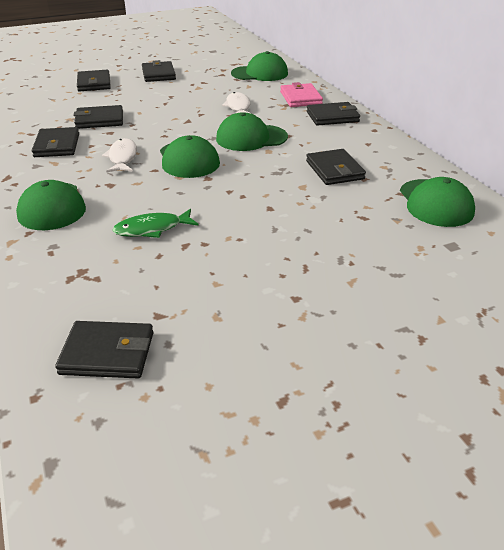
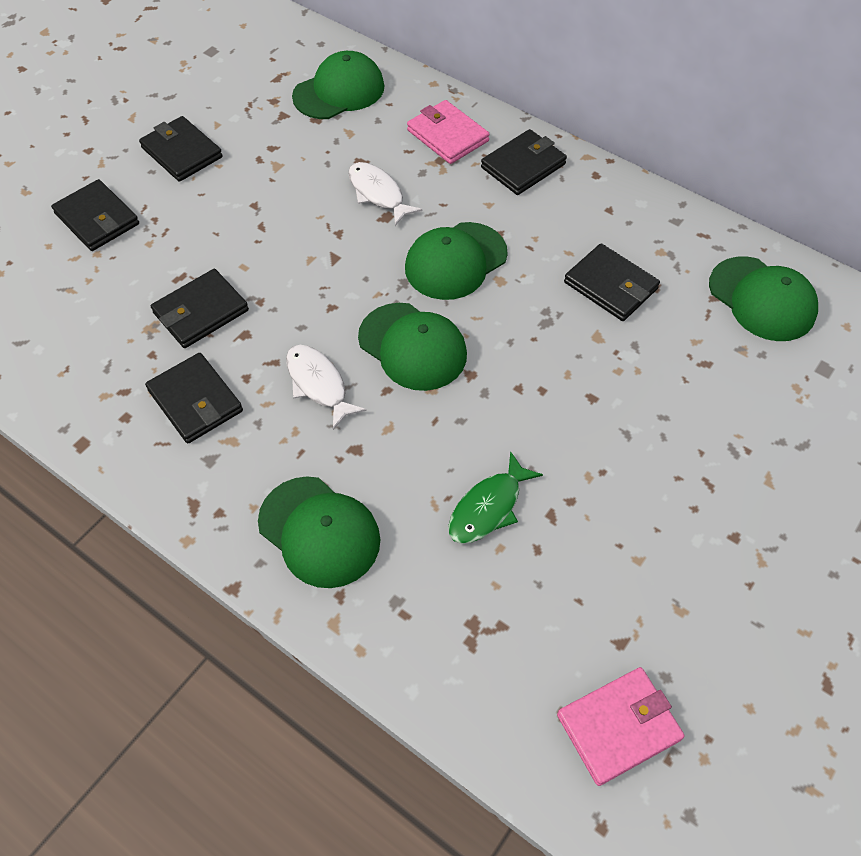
camera: 30 degrees left, 20 degrees up
(107, 353) = (618, 727): black wallet -> pink wallet

